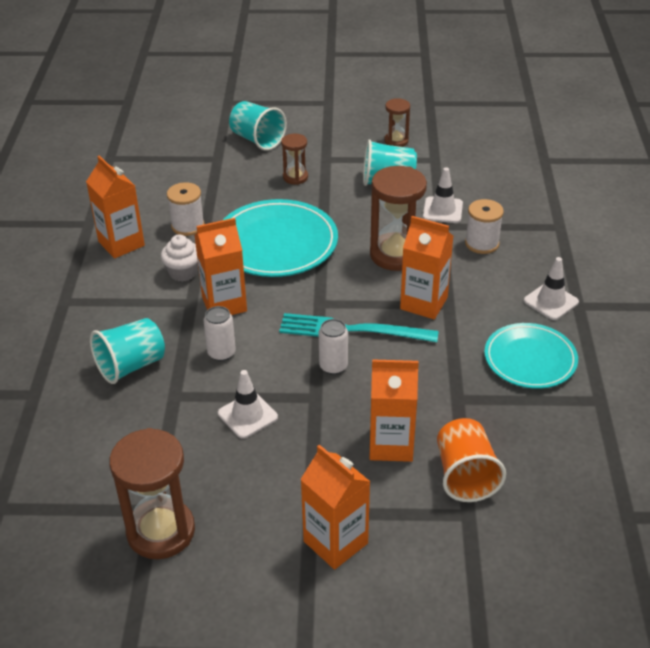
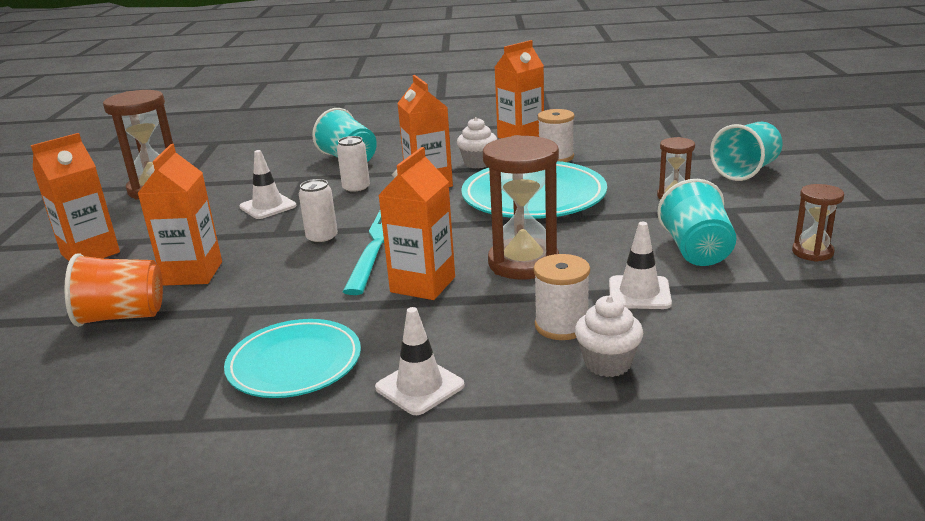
camera: 90 degrees right, 15 degrees down
(522, 230) = (607, 363): none -> white cupcake

